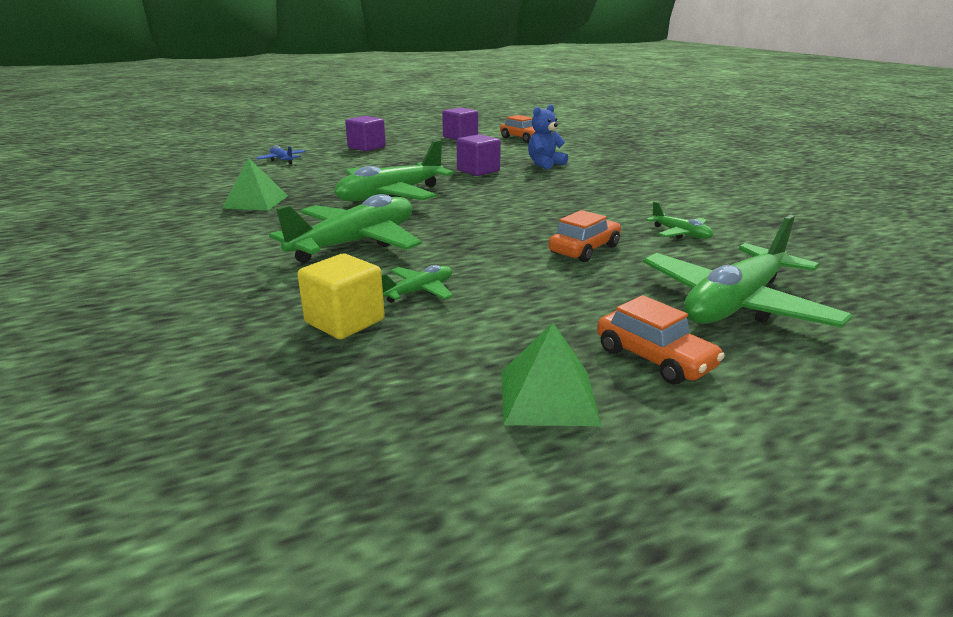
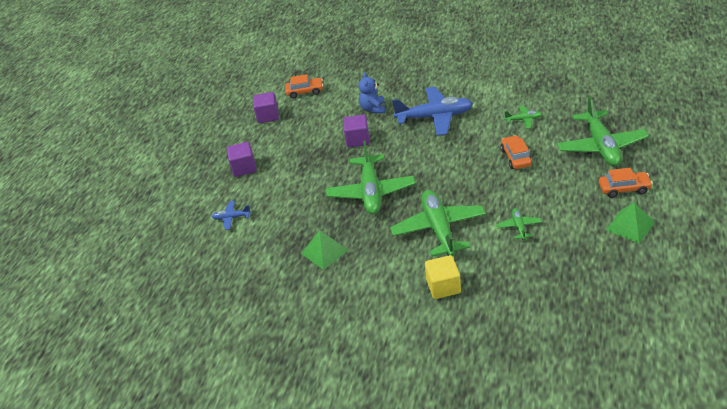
camera: 45 degrees left, 15 degrees up
(345, 321) = (531, 259): yellow cube -> yellow cube (443, 286)
(584, 190) = (435, 117): none -> blue plane

